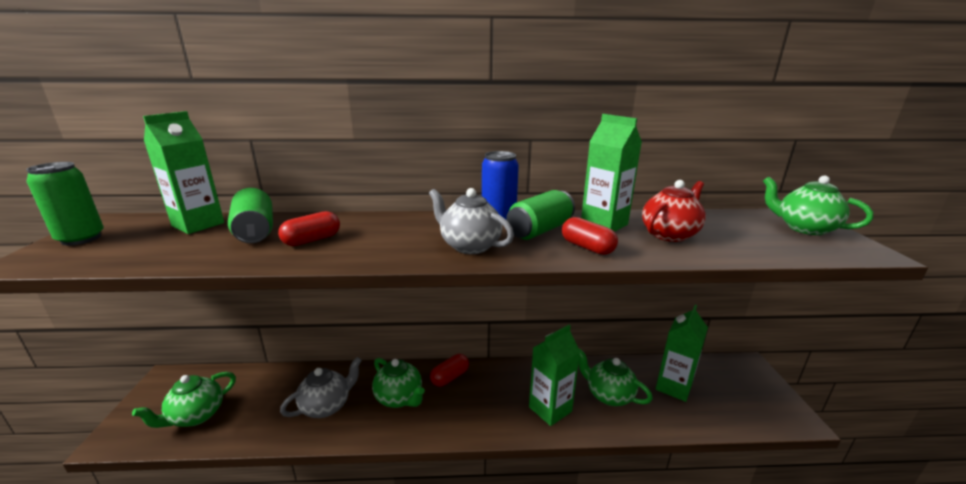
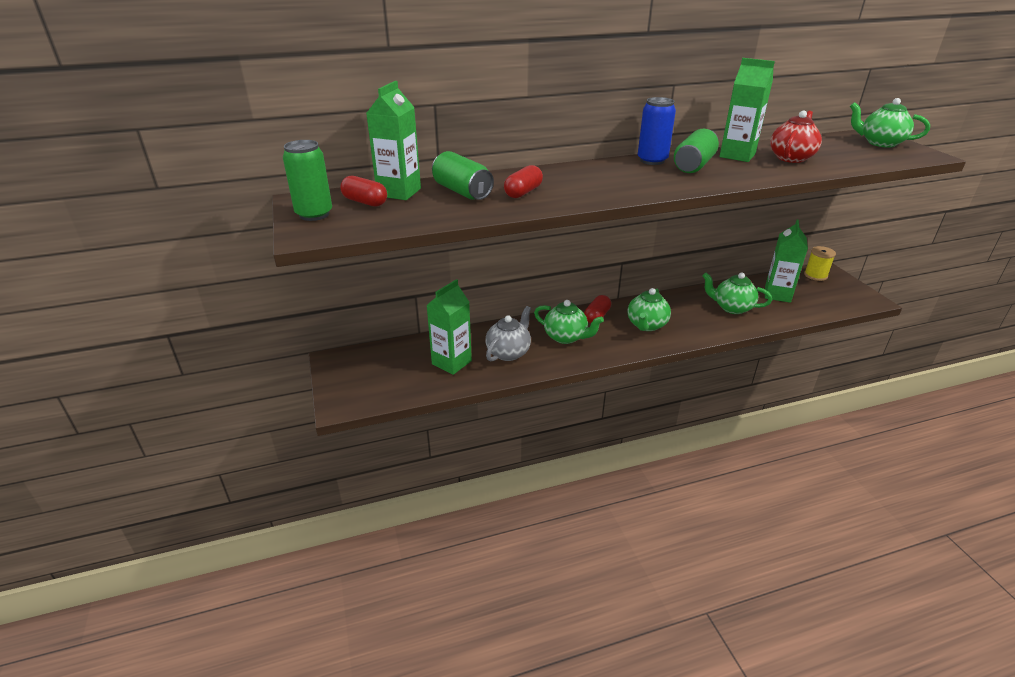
camera: 15 degrees left, 10 degrees up
(196, 416) = (399, 378): green teapot -> green teapot (646, 325)
(469, 246) = (654, 182): grey teapot -> none
(550, 409) = (693, 324): green carton -> green carton (451, 362)
(587, 247) = (741, 173): red capsule -> red capsule (365, 202)
(733, 368) = (815, 275): none -> yellow spool

